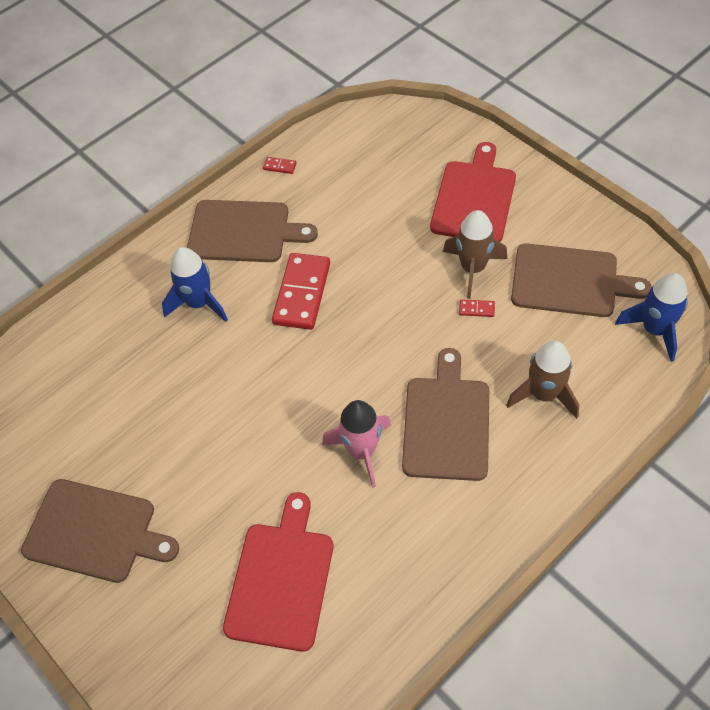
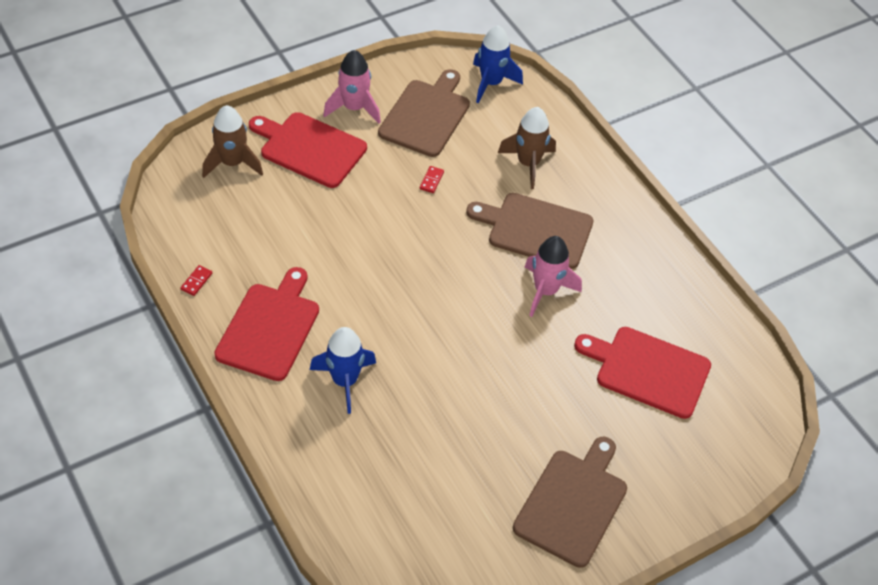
camera: 85 degrees left, 5 degrees down
(243, 232) = (270, 328): brown cutting board -> red cutting board
(302, 293) = (366, 297): red domino -> none
(473, 268) = (388, 171): brown rocket -> brown rocket (232, 163)
(548, 217) = (354, 108): none -> pink rocket

